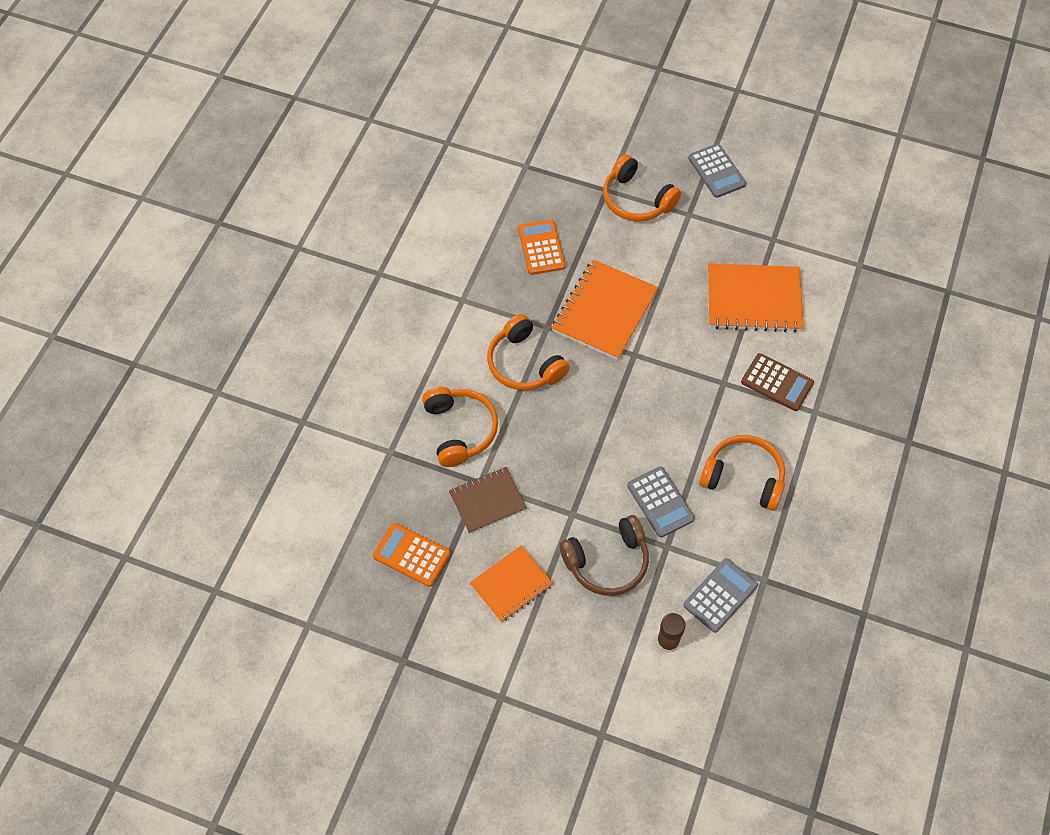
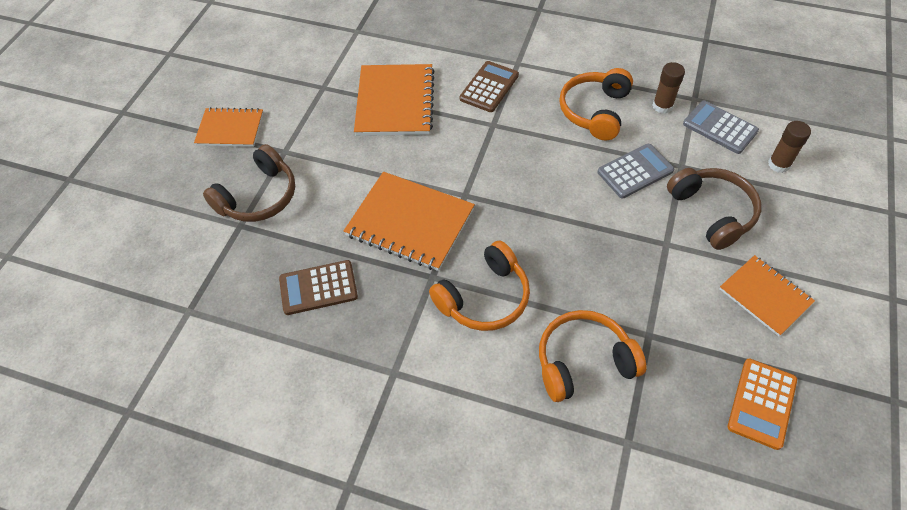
camera: 90 degrees left, 5 degrees down
(487, 501) = (671, 325): brown notebook -> none
(541, 248) = (318, 288): orange calculator -> brown calculator
(636, 200) = (259, 197): orange headphones -> brown headphones
(716, 171) = (230, 129): grey calculator -> orange notebook
(752, 544) = (662, 106): none -> brown glue stick

